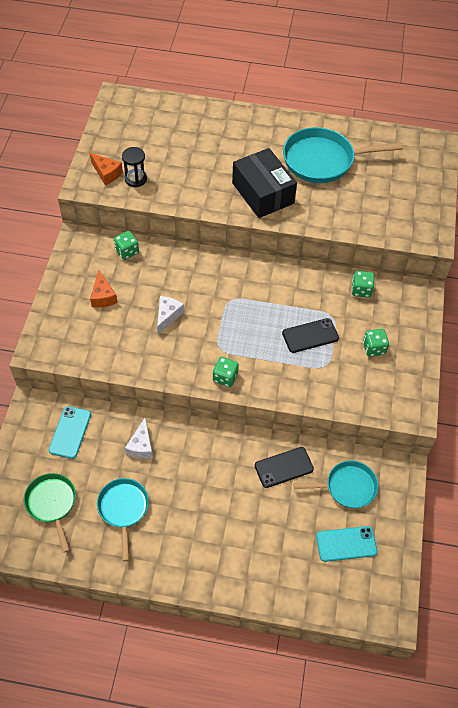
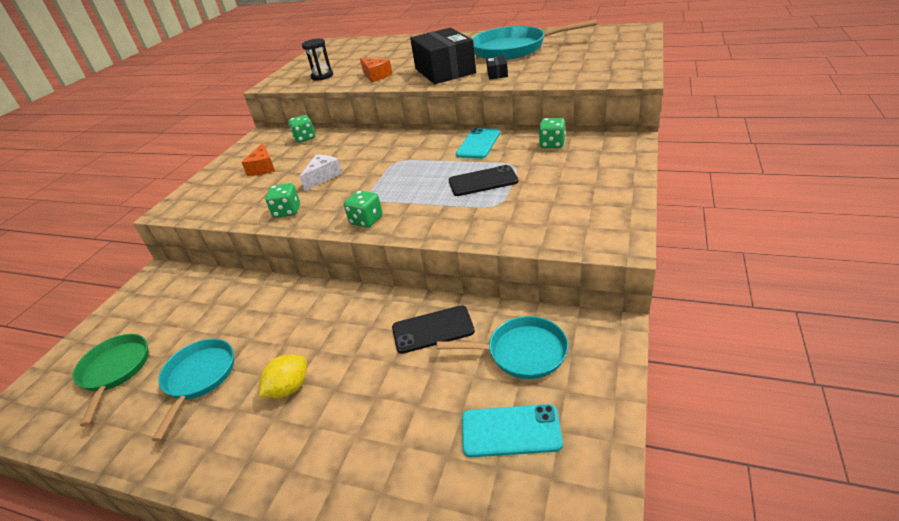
camera: 15 degrees right, 20 degrees down
(70, 432) = (182, 297): turquoise phone -> turquoise phone (478, 144)
(106, 173) = (297, 76): orange cheese -> orange cheese (376, 76)
(141, 445) = (257, 308): white cheese -> none
(195, 516) = (289, 388): none -> yellow lemon
(314, 209) = (497, 74): none -> black box
(373, 348) = (563, 187): green dice -> green dice (287, 211)

